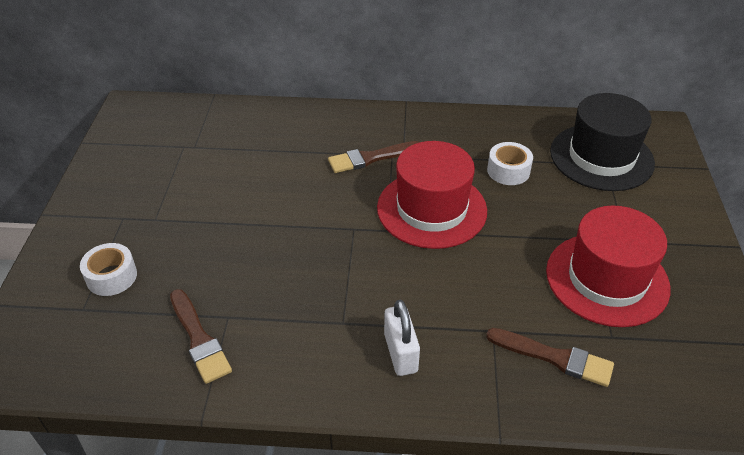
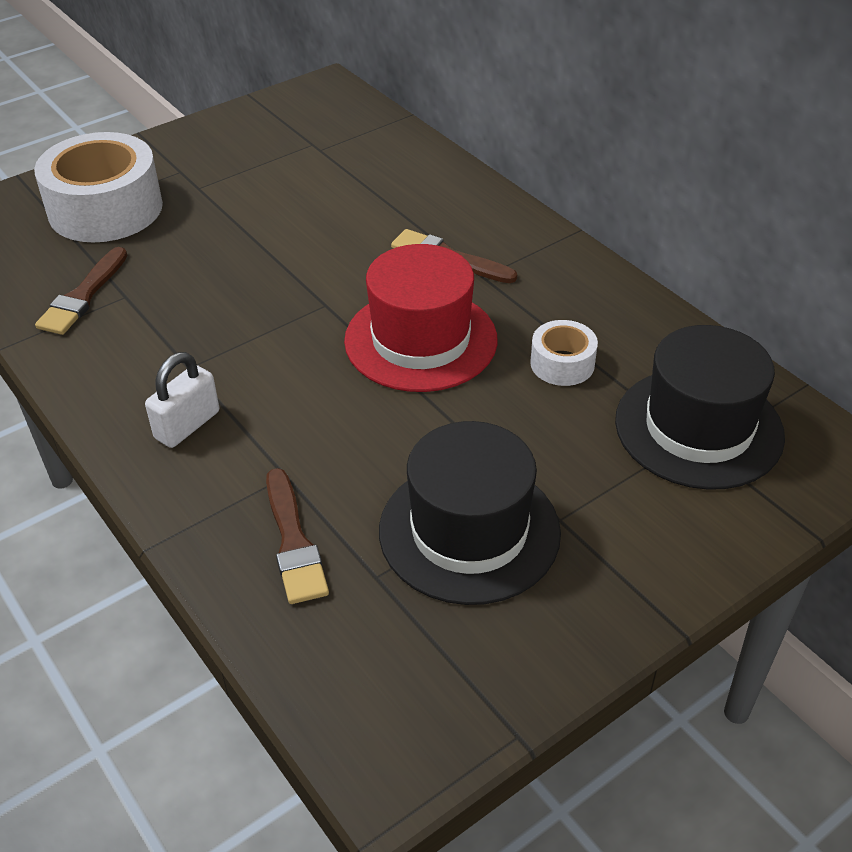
camera: 50 degrees right, 0 degrees up
(111, 276) = (105, 209): white tape -> white tape, size x2.07
(607, 279) = (469, 531): red hat -> black hat

